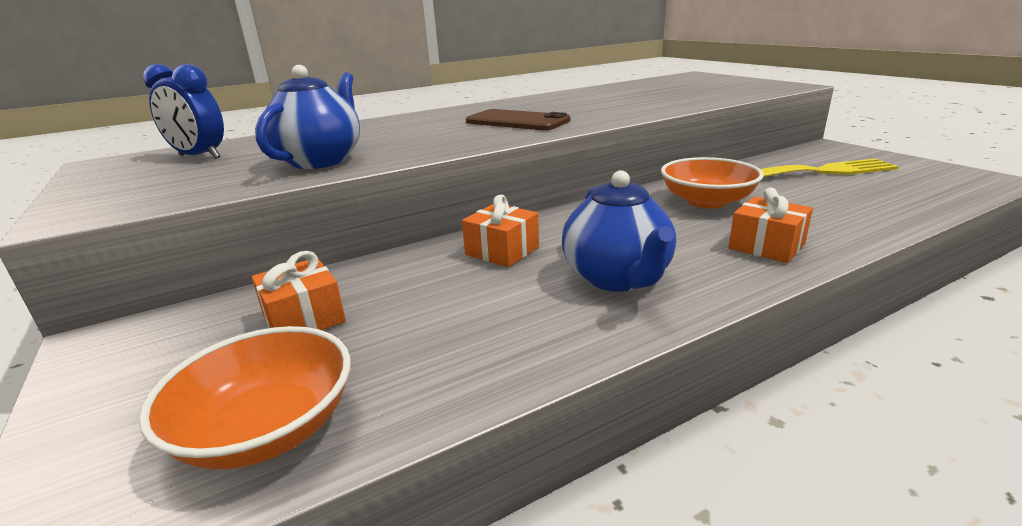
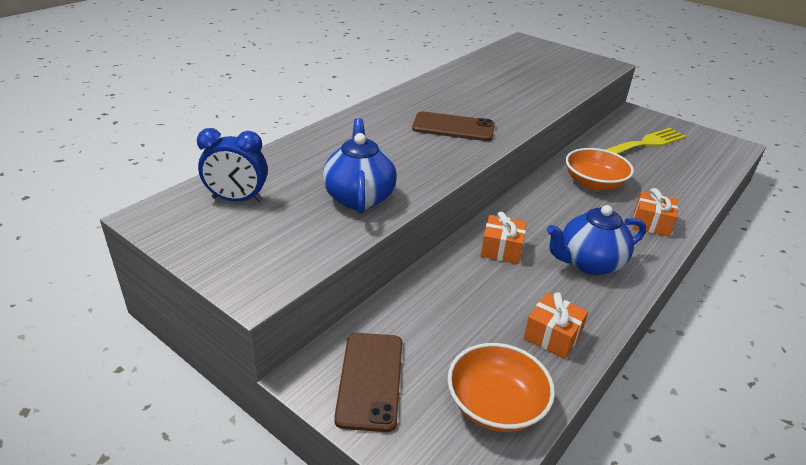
camera: 25 degrees left, 10 degrees up
(155, 359) = (370, 380): none -> brown phone
(304, 318) = (430, 330): orange gift -> orange gift (552, 336)
(617, 278) = (589, 263): blue teapot -> blue teapot turned 105 degrees clockwise

